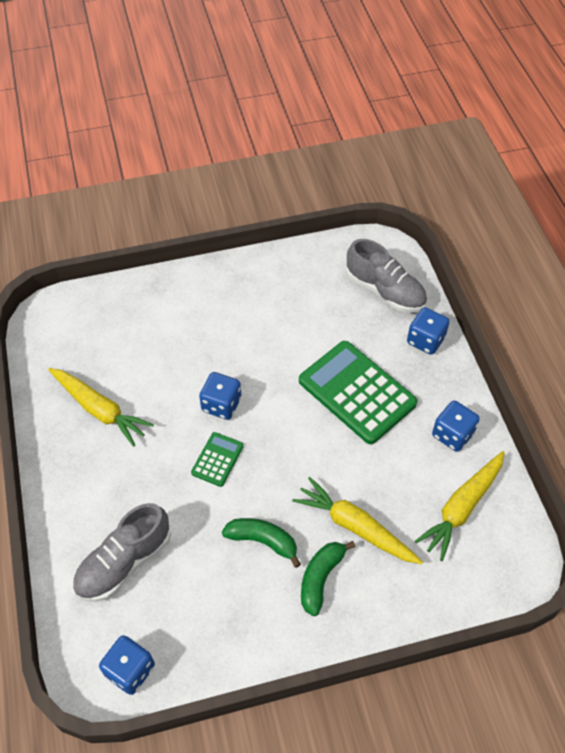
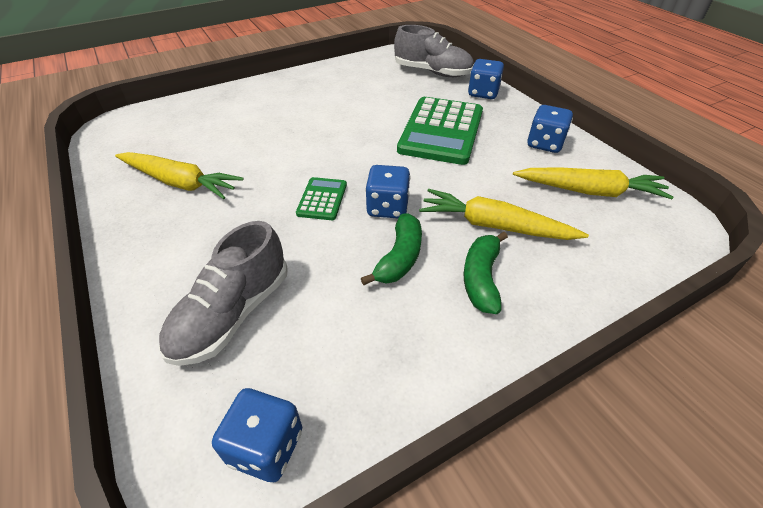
camera: 15 degrees left, 10 degrees down
(221, 405) = (312, 159): blue dice -> blue dice (387, 207)
(263, 541) = (399, 258): green banana -> green banana turned 105 degrees clockwise
(357, 392) = (441, 131): green calculator -> green calculator turned 105 degrees counterclockwise
(462, 507) = (589, 191): yellow carrot -> yellow carrot turned 105 degrees counterclockwise

